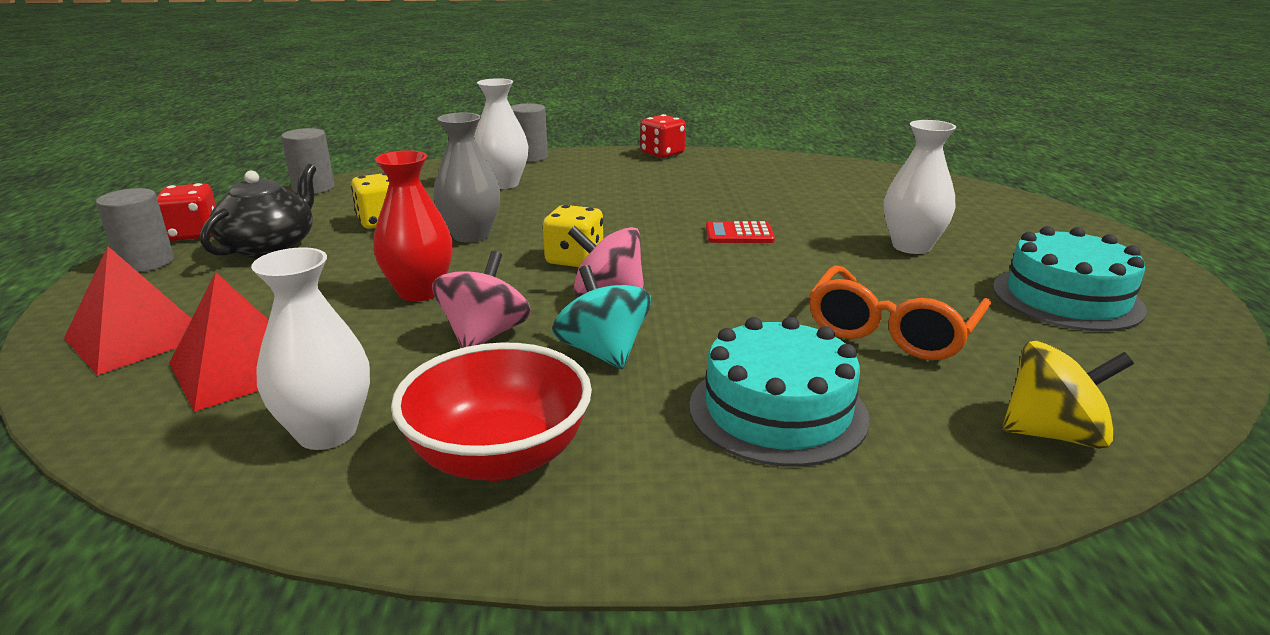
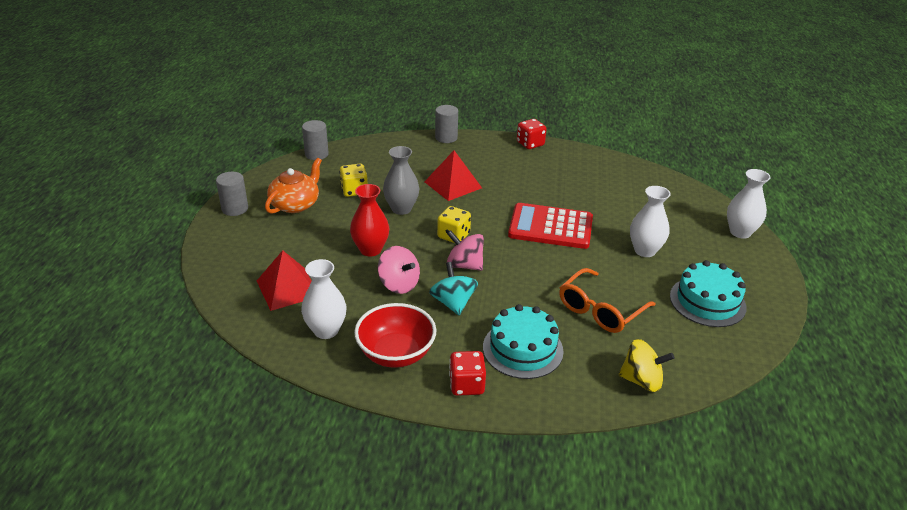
camera: 10 degrees right, 10 degrees up
(138, 337) = (240, 262): red pyramid -> red pyramid (453, 184)
(194, 234) = (255, 188): red dice -> red dice (466, 385)
(270, 247) = (295, 204): black teapot -> orange teapot
(484, 335) = (399, 284): pink spinning top -> pink spinning top turned 105 degrees clockwise
(503, 184) = (425, 164): white vase -> white vase (740, 232)
(739, 234) = (550, 227): red calculator -> red calculator, size x2.15

